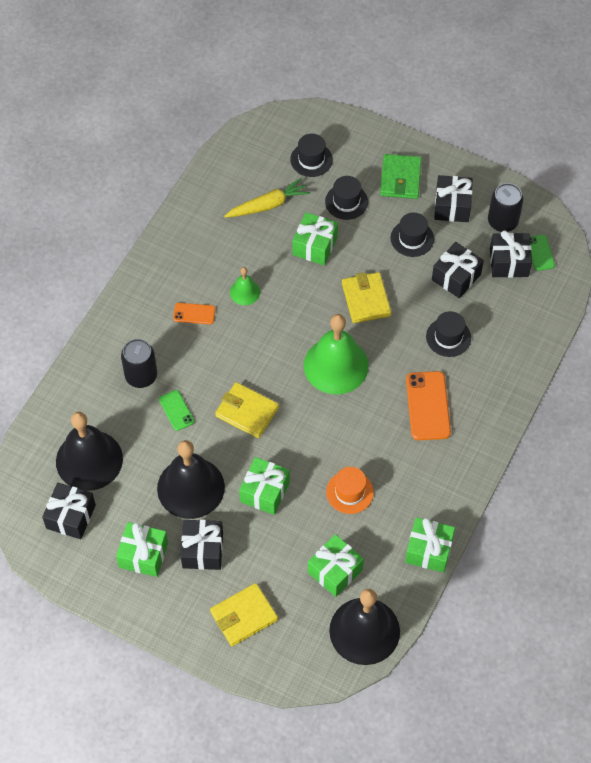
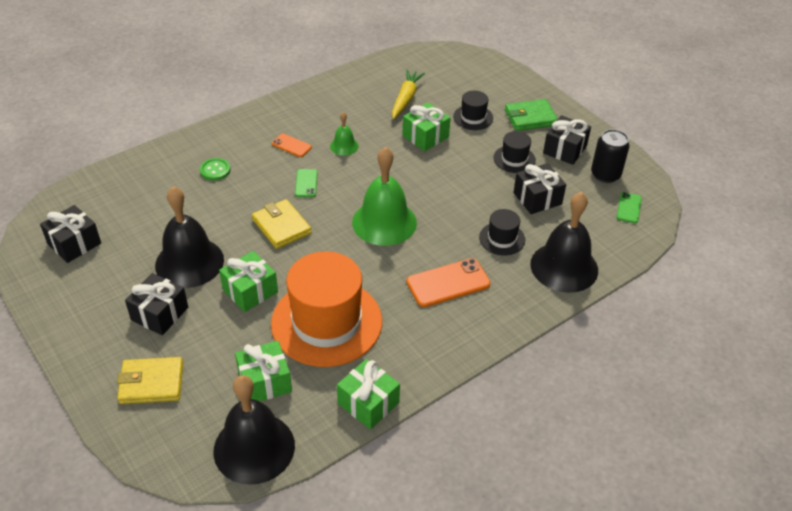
camera: 25 degrees right, 15 degrees down
(89, 460) = (124, 210): black bell -> black bell (564, 267)
(141, 376) = (215, 170): black can -> green button
(143, 555) = (107, 296): green gift -> none
(176, 410) = (223, 203): green phone -> green phone (306, 183)
(268, 205) = (405, 99): yellow carrot -> yellow carrot turned 75 degrees counterclockwise
(311, 159) = (462, 83): black hat -> none
(349, 492) = (326, 322): orange hat -> orange hat, size x2.20
(366, 299) = (444, 186): yellow wallet -> none
(400, 179) = (530, 118): green wallet -> green wallet turned 45 degrees clockwise
(428, 406) = (448, 283): orange phone -> orange phone turned 45 degrees clockwise
(509, 262) = (594, 205): black gift -> none

